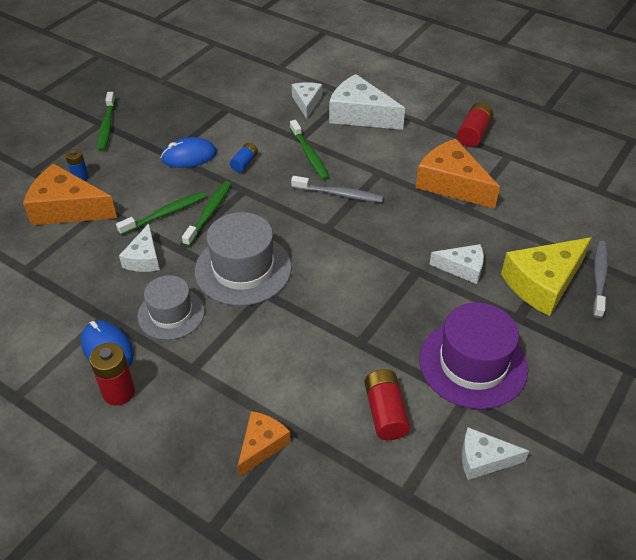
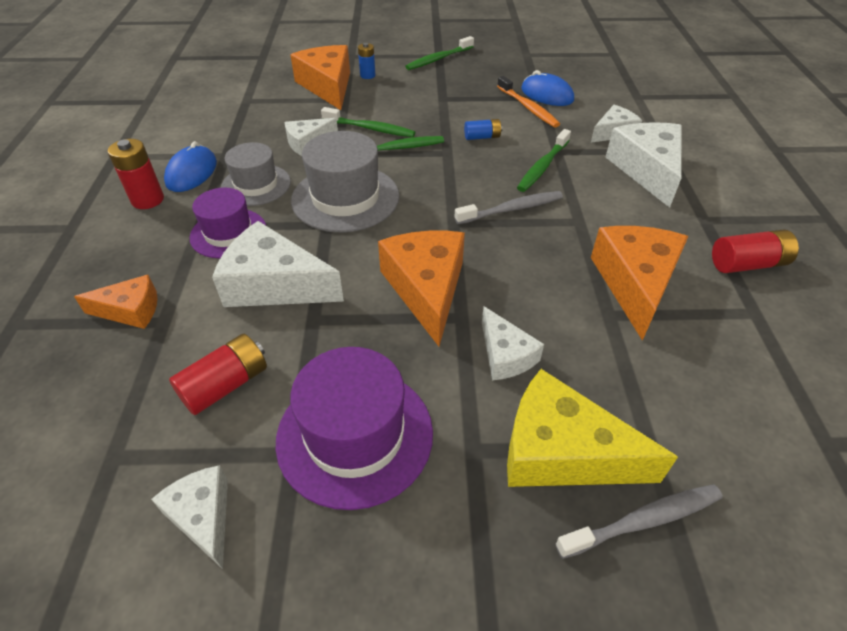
camera: 55 degrees right, 0 degrees up
(189, 156) = (453, 107): blue mouse -> blue mouse (547, 95)
(220, 354) = (228, 233): none -> purple hat
(234, 121) = (528, 108): none -> orange toothbrush
(306, 349) = (274, 284): none -> white cheese
(339, 194) = (511, 209): grey toothbrush -> grey toothbrush turned 90 degrees counterclockwise
(379, 274) = (426, 289): none -> orange cheese

